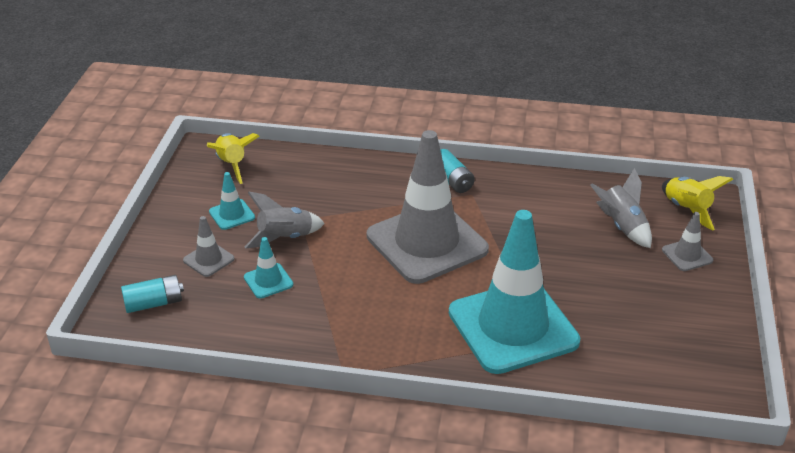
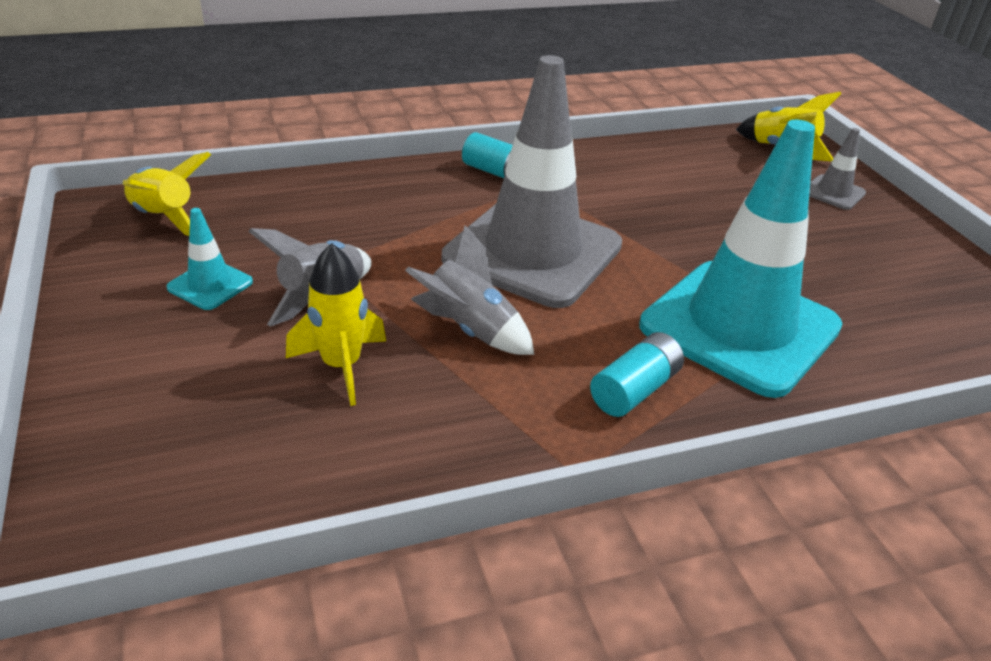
camera: 30 degrees left, 0 degrees up
(154, 303) = (154, 465): turquoise battery -> turquoise battery (634, 390)
(208, 259) = (214, 362): grey traffic cone -> none
(268, 281) = (341, 366): turquoise traffic cone -> yellow rocket
(622, 227) = (738, 180): grey rocket -> grey rocket (470, 330)

